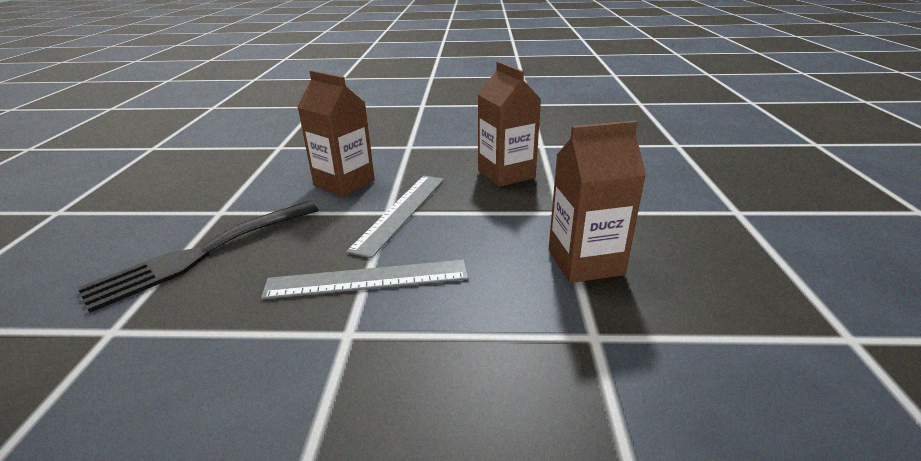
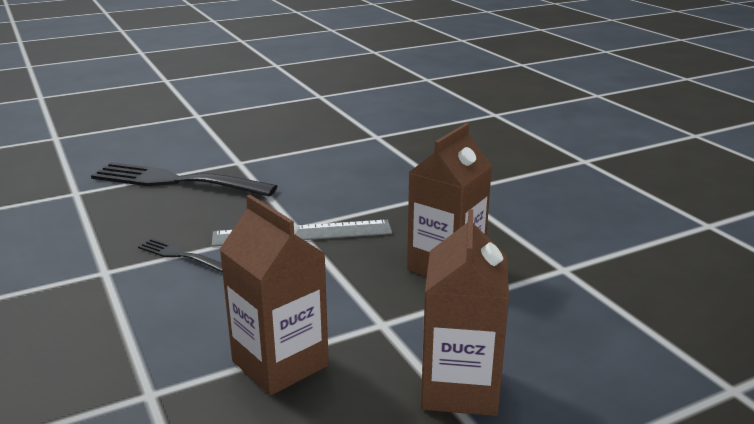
camera: 60 degrees right, 5 degrees down
(344, 183) = (334, 189): brown carton -> brown carton (460, 388)
(367, 279) = (179, 255): grey ruler -> black fork

